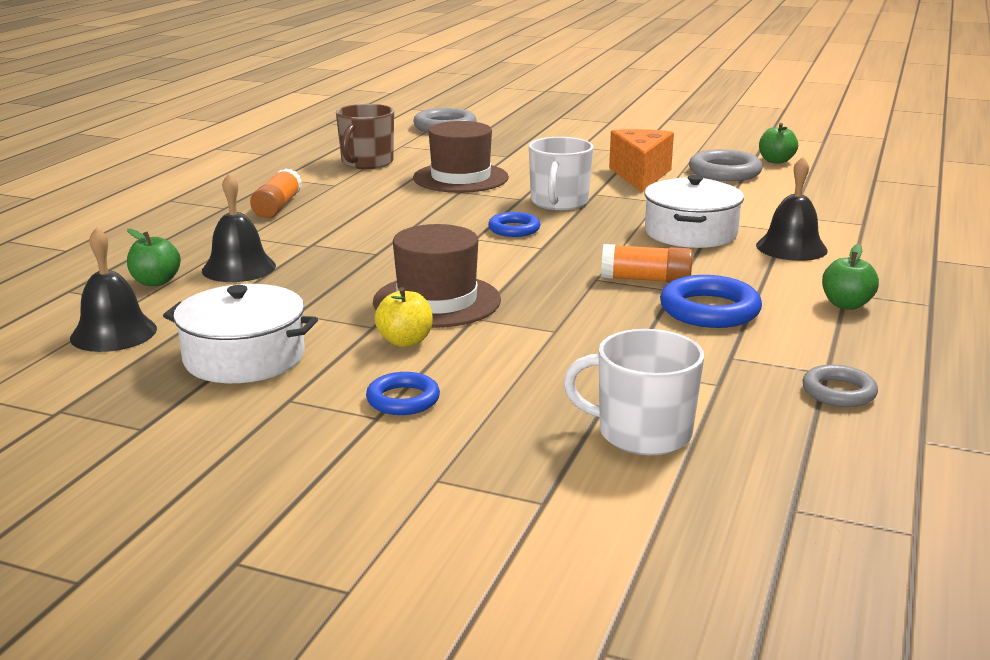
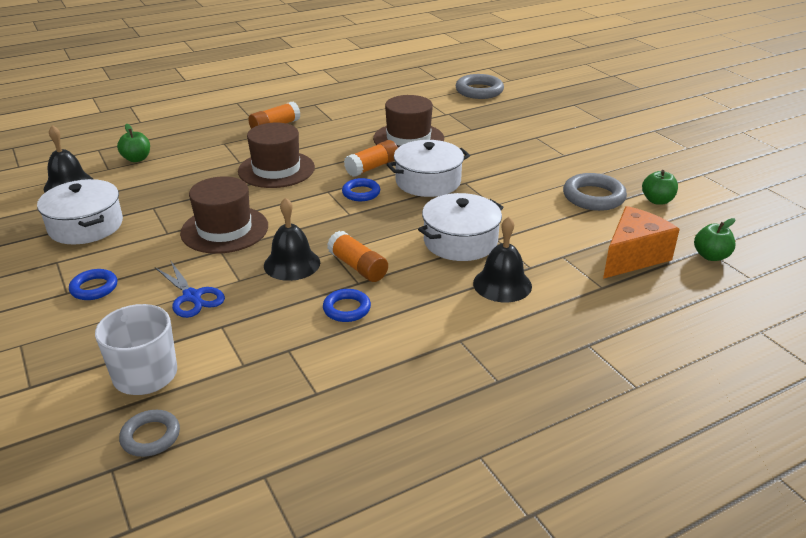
camera: 40 degrees right, 10 degrees up
(239, 268) = (183, 164): black bell -> black bell (292, 264)
(366, 163) = (379, 107): brown mug -> none
(372, 239) = (276, 169): none -> brown hat
(405, 341) = (162, 250): yellow apple -> none
(477, 208) = (372, 167): none -> orange glue stick
(538, 361) = (192, 297): none -> blue scissors
(559, 202) = (428, 181): white mug -> white pot
(640, 175) = (526, 177): orange cheese -> orange cheese (632, 257)
(709, 310) = (347, 309): blue ring -> blue ring, size x0.62
(838, 392) = (292, 411): grey ring -> grey ring (150, 436)
(846, 304) = (438, 349): green apple -> green apple (711, 256)

